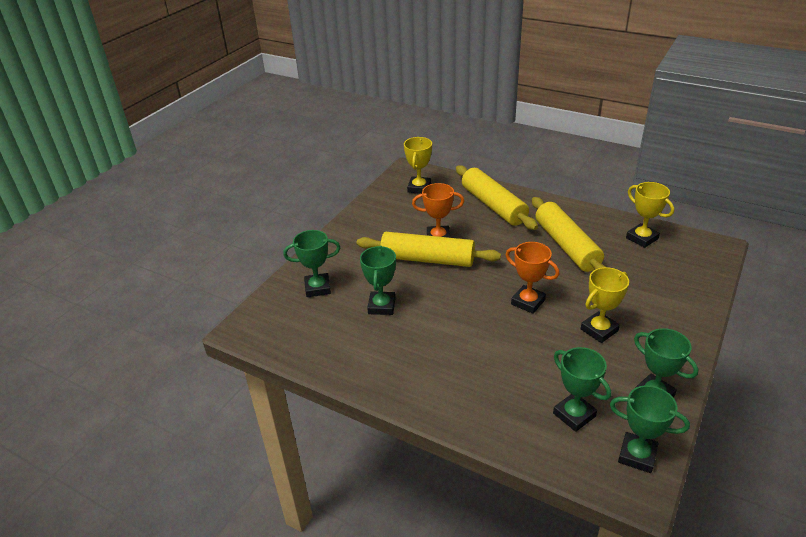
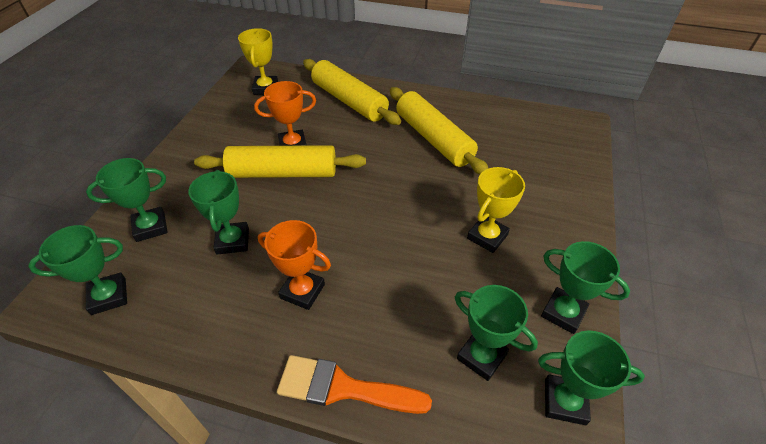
camera: 15 degrees left, 10 degrees up
(286, 332) = (109, 296): none -> green trophy
(459, 418) = (344, 388): none -> orange brush
(528, 302) = (403, 212): orange trophy -> orange trophy (302, 291)
(642, 238) = (508, 122): yellow trophy -> none

